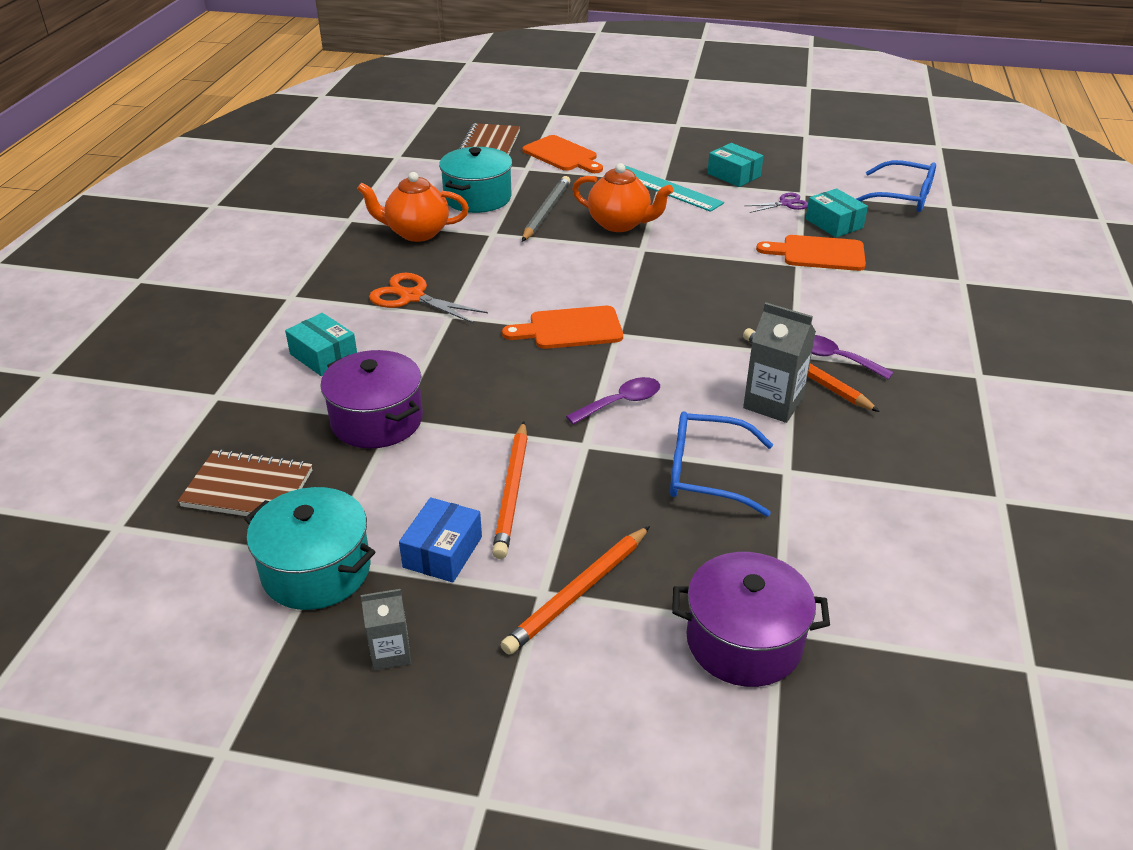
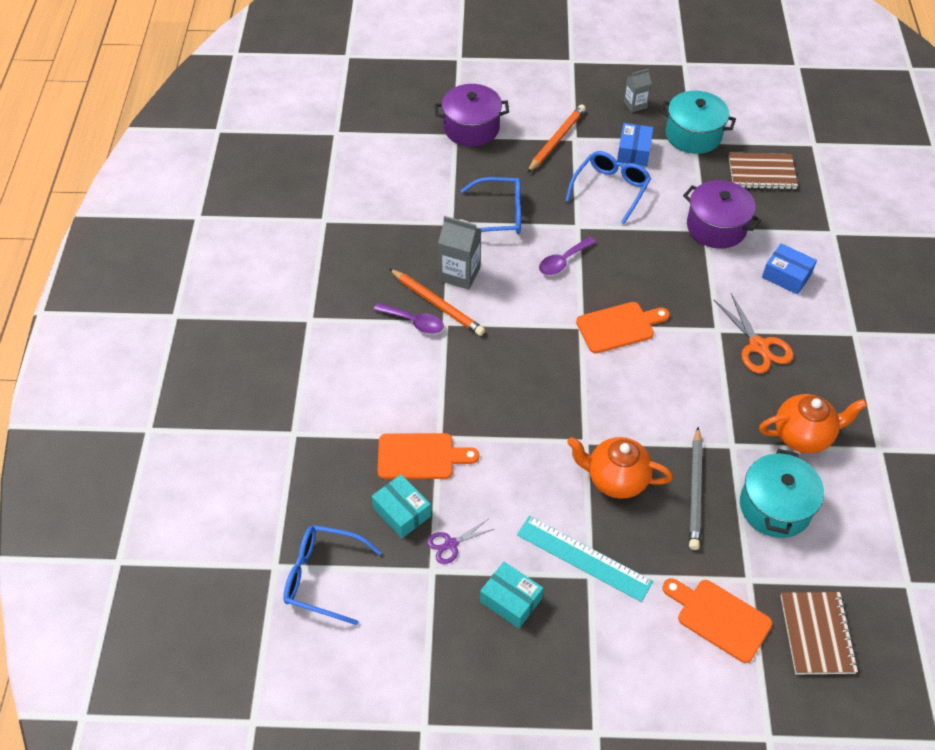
camera: 170 degrees right, 15 degrees up
(323, 356) = (786, 275): turquoise box -> blue box
(412, 297) = (758, 346): orange scissors -> orange scissors turned 45 degrees clockwise
(512, 492) = (610, 189): orange pencil -> blue glasses

